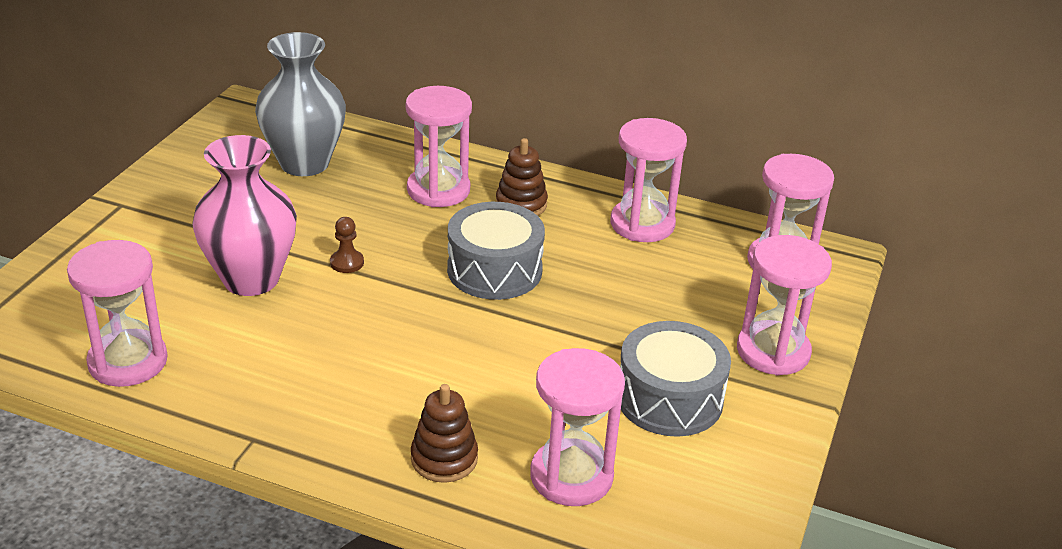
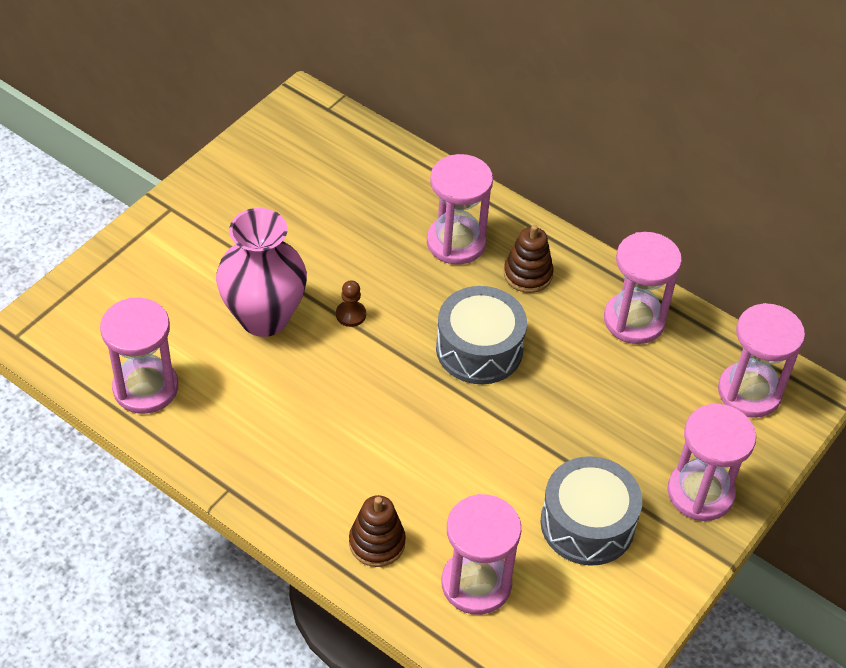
camera: 15 degrees right, 15 degrees up
(304, 163) = (342, 186): grey vase -> none

